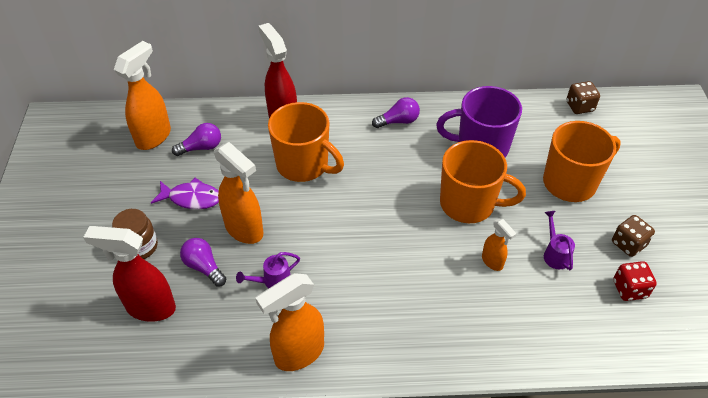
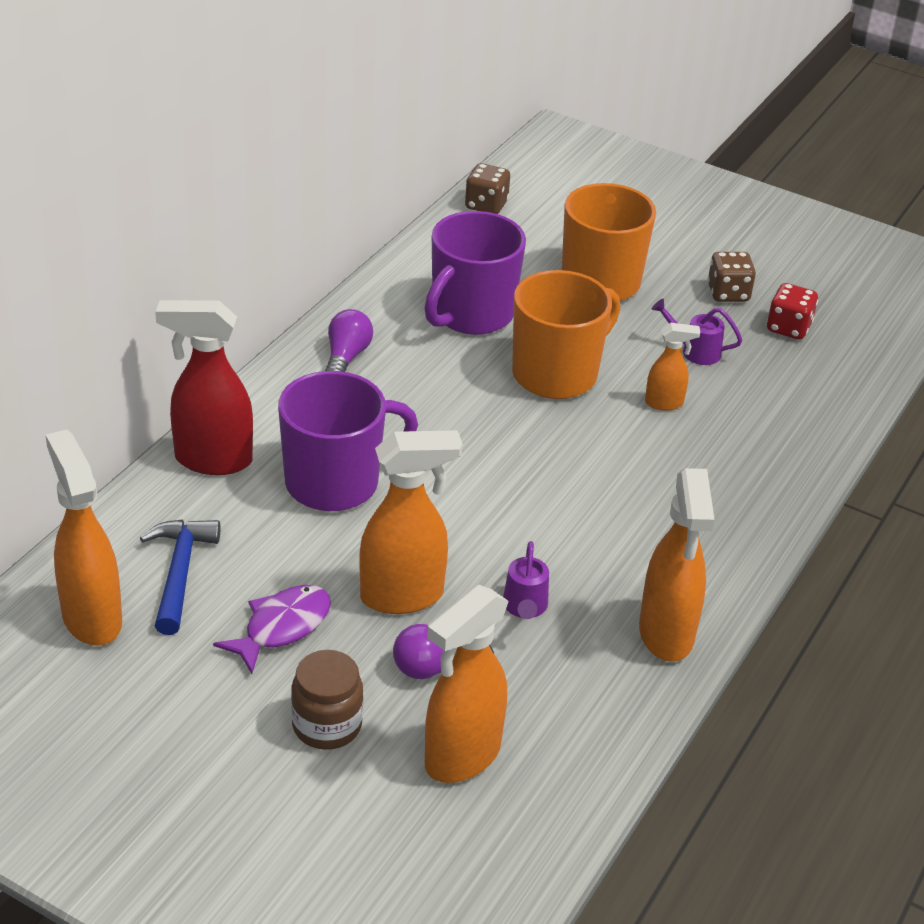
camera: 60 degrees left, 10 degrees down
(150, 308) = (461, 757): red spray bottle -> orange spray bottle
(201, 147) = (180, 573): purple light bulb -> blue hammer
(304, 165) = (335, 482): orange mug -> purple mug

